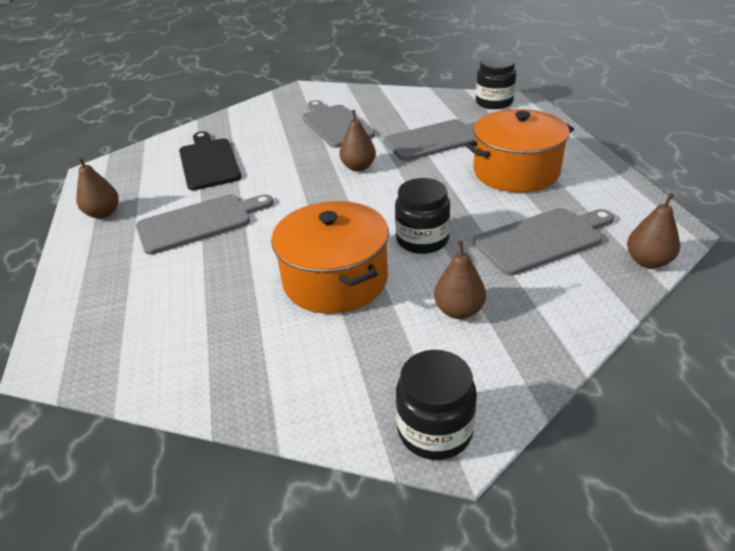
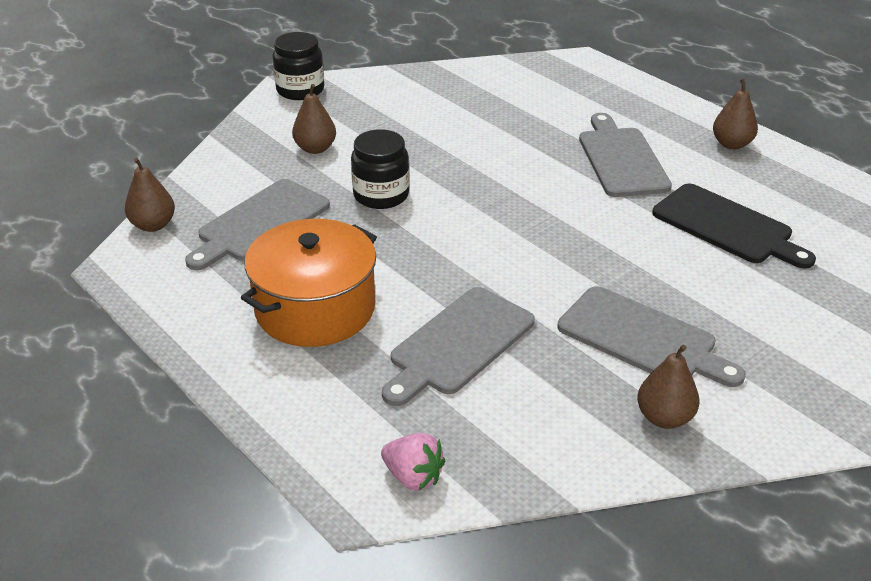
camera: 150 degrees right, 0 degrees up
(199, 222) = (621, 159): grey cutting board -> grey cutting board turned 135 degrees clockwise
(335, 279) = (434, 146): orange pot -> none
(358, 167) = (526, 265): brown pear -> brown pear (664, 418)
(494, 102) = (413, 477): black jar -> pink strawberry

